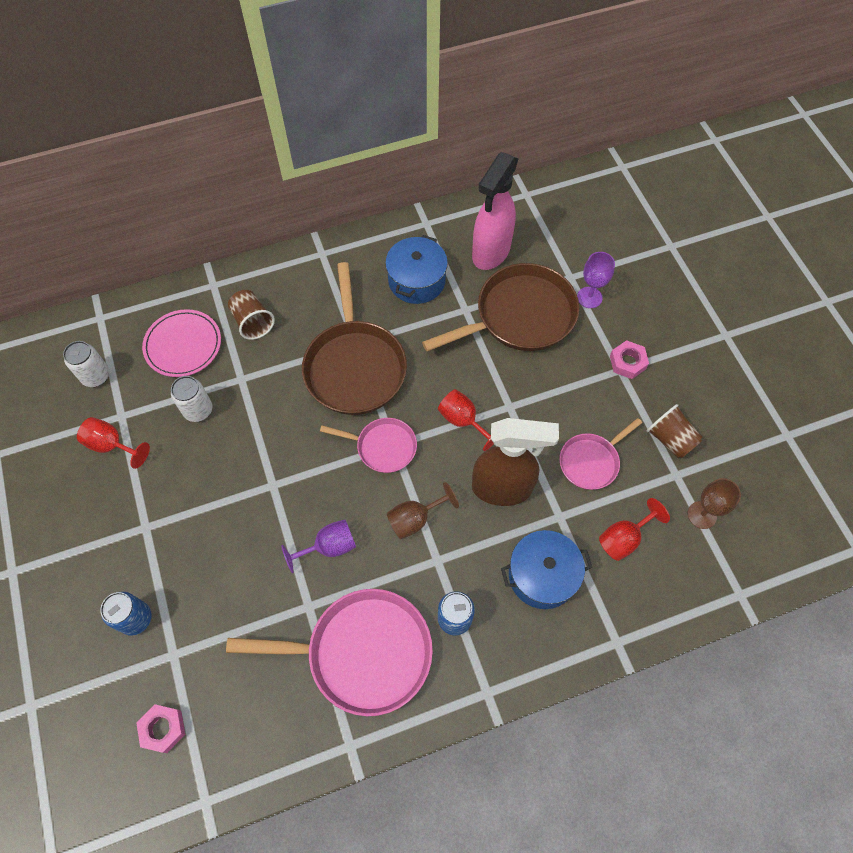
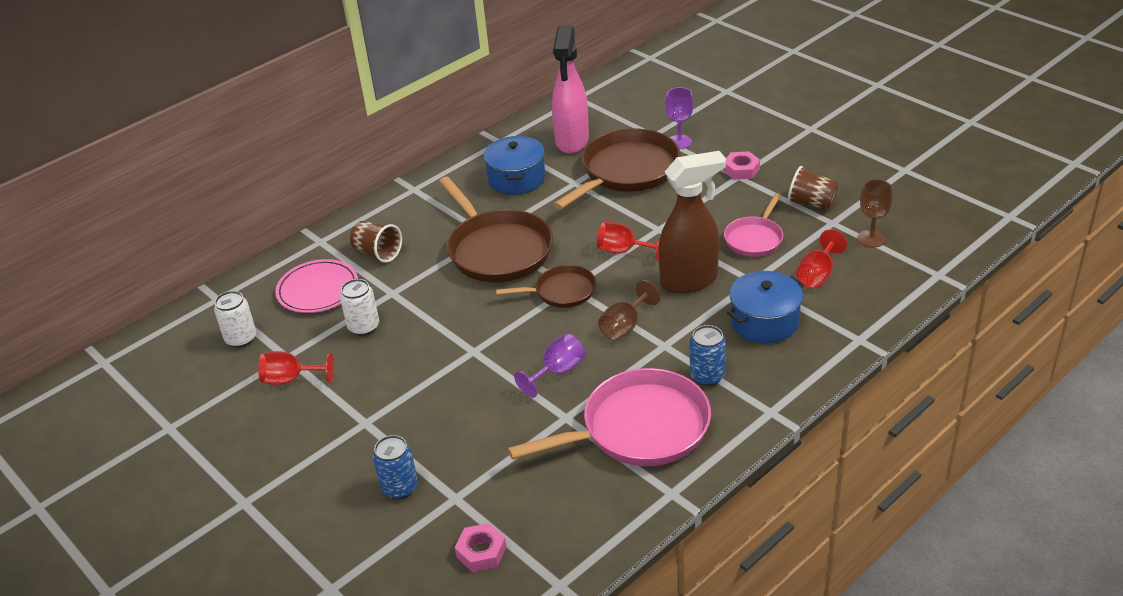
camera: 20 degrees left, 25 degrees down
(383, 447) = (561, 291): pink pan -> brown pan

